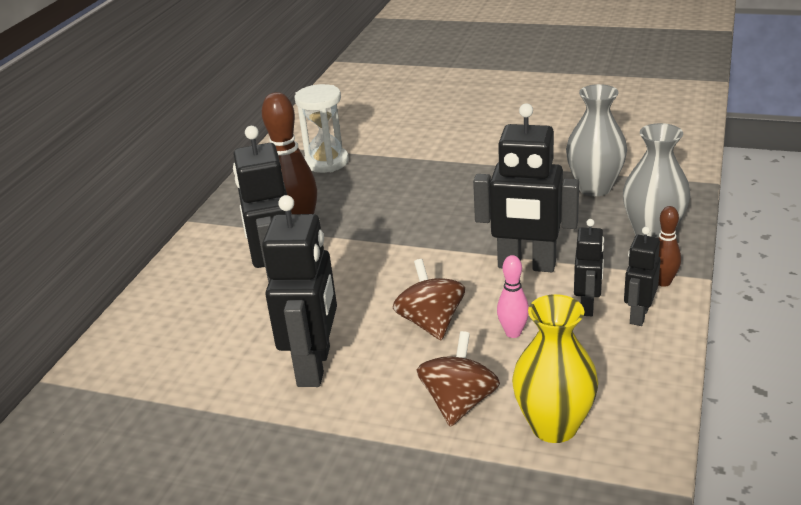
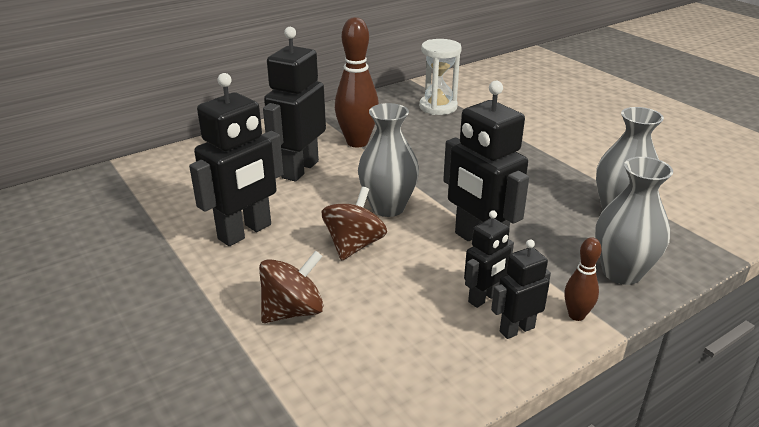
camera: 35 degrees right, 0 degrees up
(413, 276) = (388, 207): none -> grey vase
(513, 333) = (399, 285): pink bowling pin -> none
(554, 426) = (330, 371): yellow vase -> none

